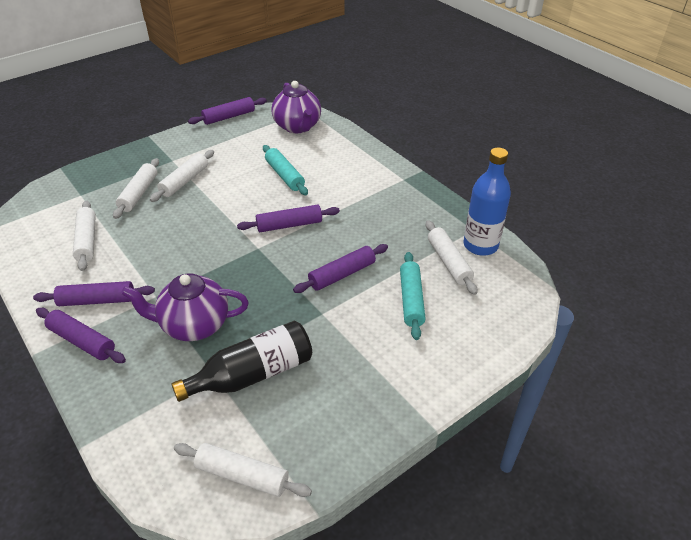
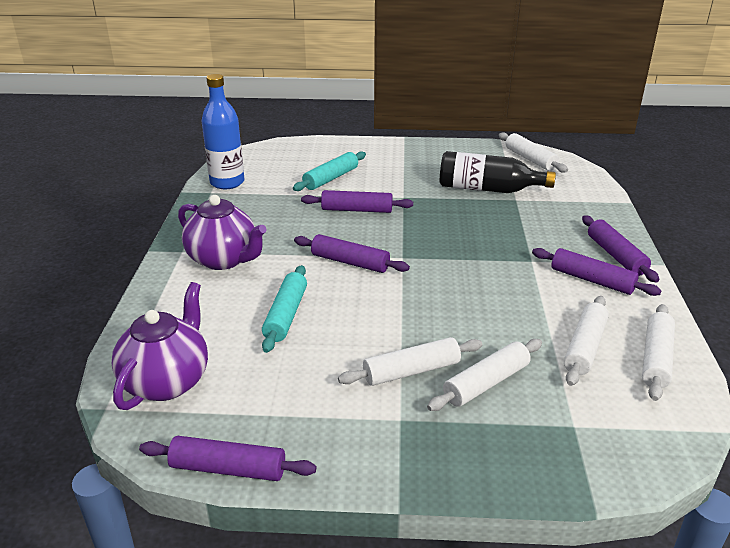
camera: 140 degrees left, 10 degrees down
(194, 325) = (510, 228): purple teapot -> purple teapot (224, 259)
(448, 262) = (268, 184): white rolling pin -> white rolling pin (656, 358)

